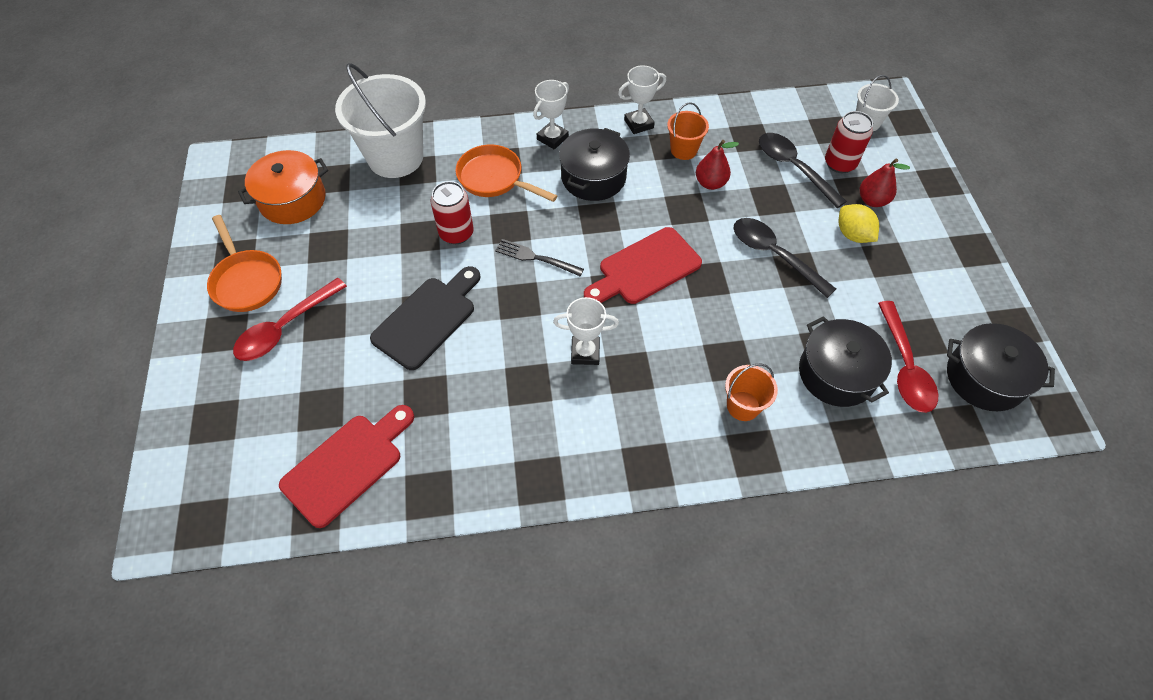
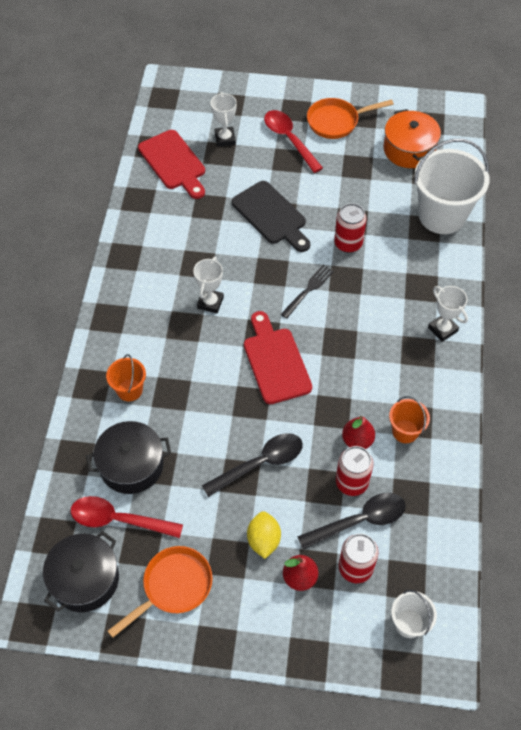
camera: 105 degrees right, 0 degrees up
(494, 178) = (402, 278): orange pan -> orange pan (173, 587)
(593, 177) = (386, 349): black pot -> none
(638, 124) = (448, 403): white trophy -> white trophy (225, 139)
(757, 180) = (351, 482): none -> red can
(853, 235) = (263, 540): yellow lemon -> yellow lemon turned 75 degrees counterclockwise

